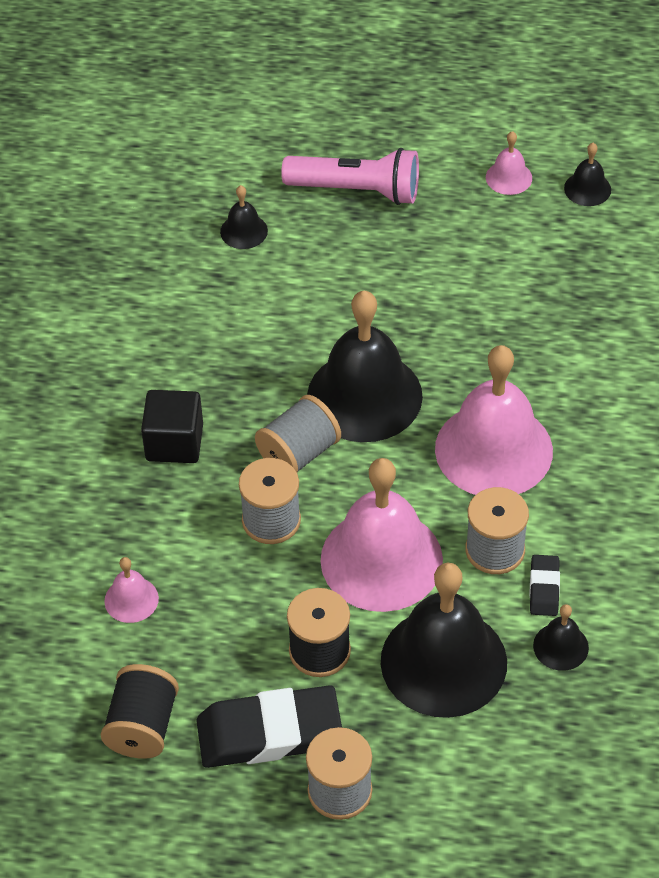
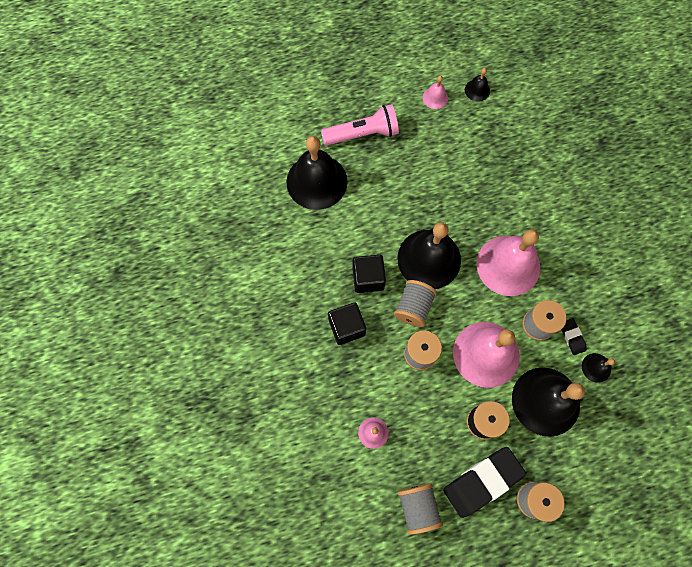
camera: 25 degrees left, 20 degrees up
(142, 726) = (418, 507): black spool -> grey spool
(244, 231) = (316, 181): black bell -> black bell, size x2.28
(248, 388) = (368, 278): none -> black cube

